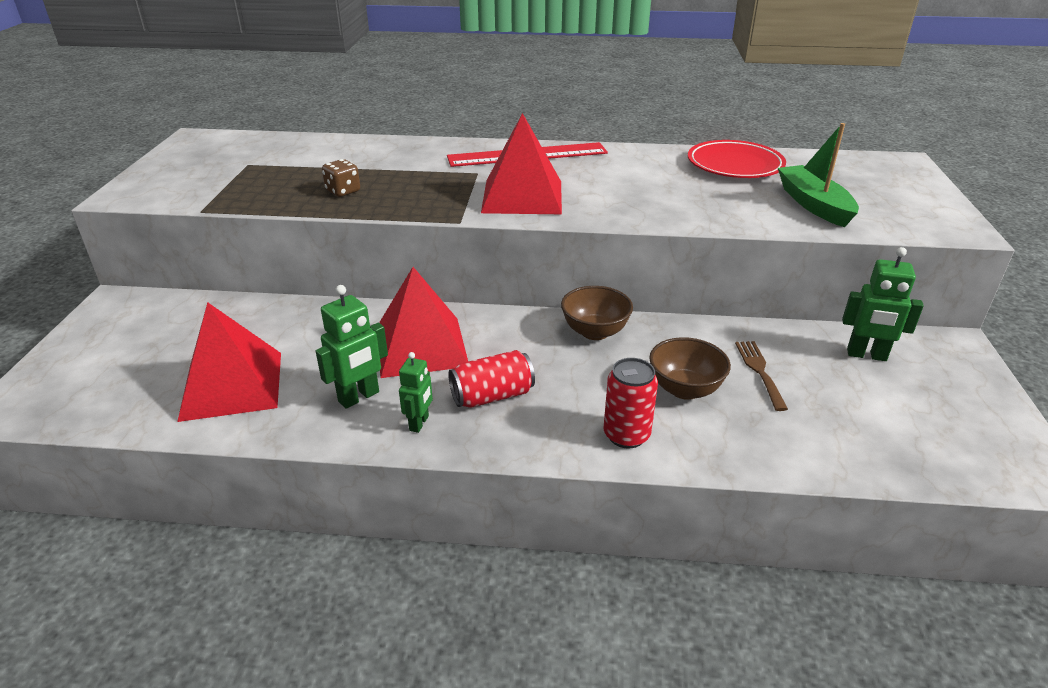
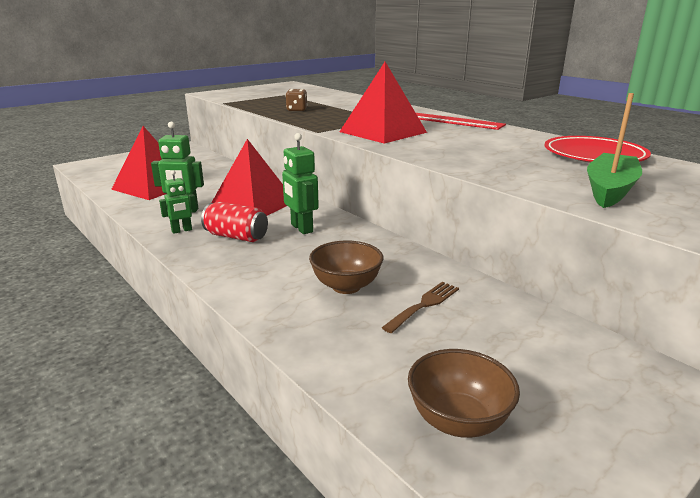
camera: 45 degrees right, 10 degrees down
(595, 332) = (356, 236): brown bowl -> brown bowl (458, 421)
(626, 435) = (259, 287): red can -> none
(866, 355) = (550, 344): green robot -> green robot (301, 228)

